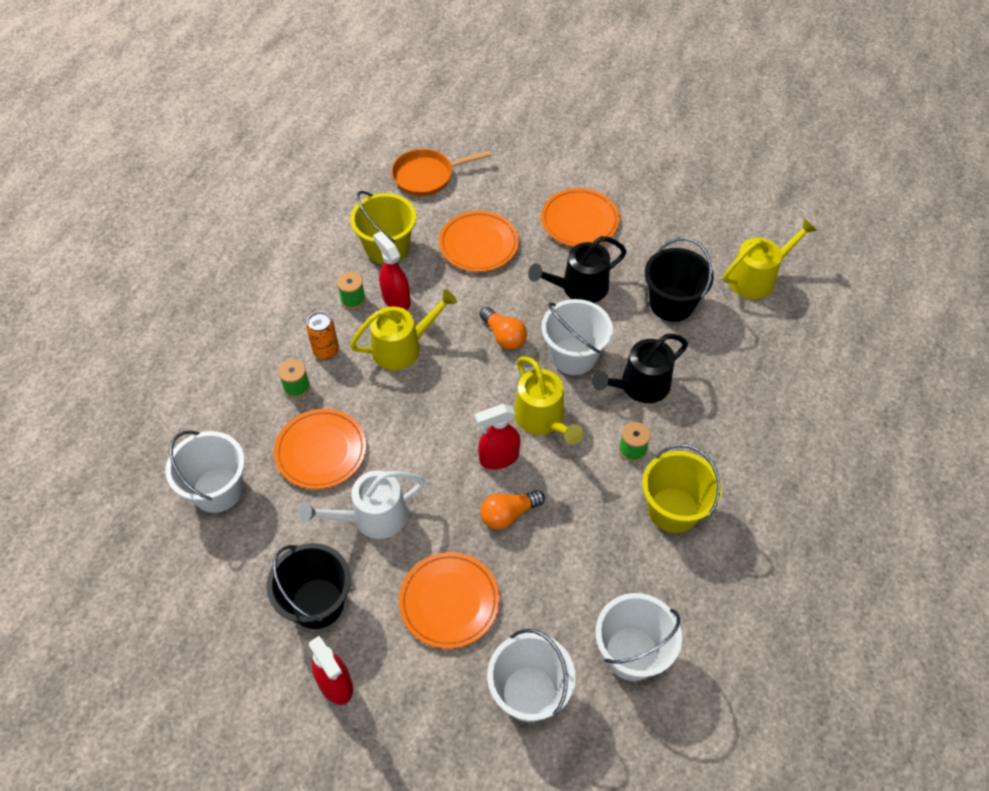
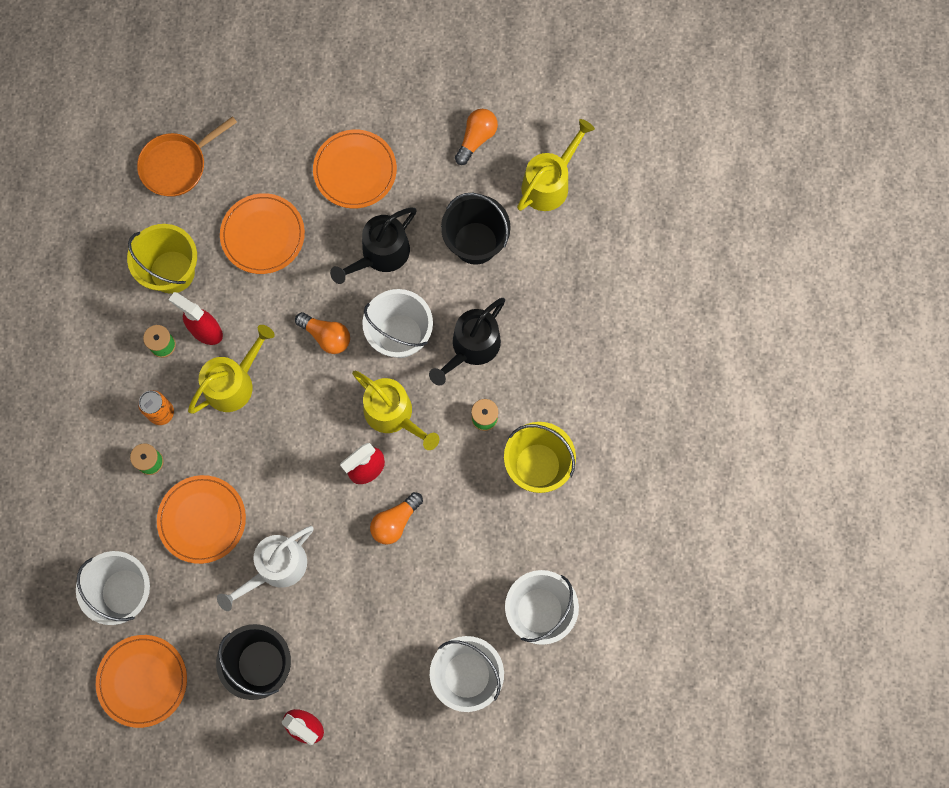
camera: 20 degrees left, 20 degrees up
(449, 601) = (373, 621): orange plate -> orange plate (142, 681)
(698, 227) = (476, 139): none -> orange light bulb

